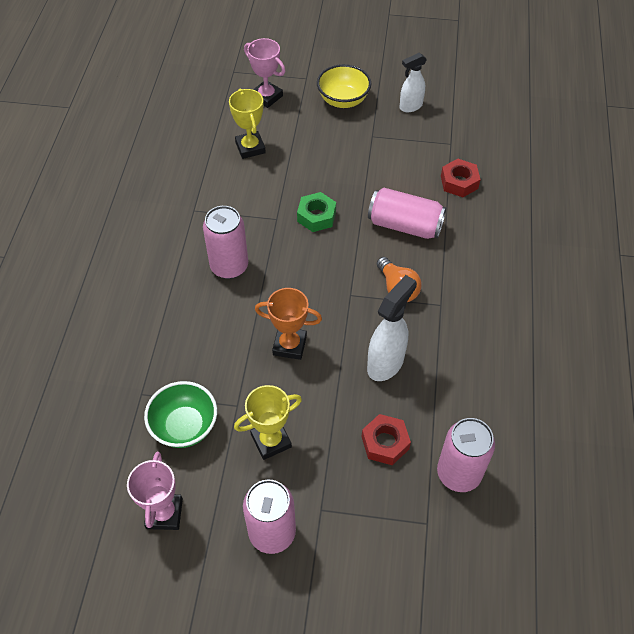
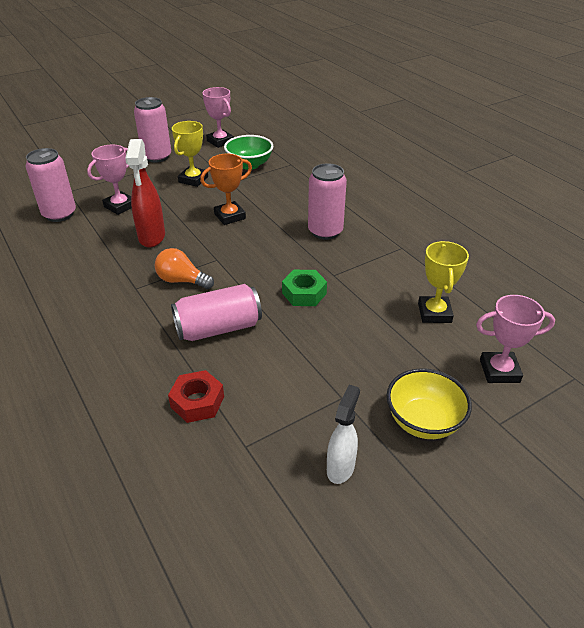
camera: 140 degrees right, 15 degrees down
(250, 148) = (434, 313): yellow trophy -> yellow trophy turned 60 degrees clockwise
(385, 443) = (120, 206): red nut -> pink trophy
(386, 363) = (152, 237): white spray bottle -> red spray bottle

